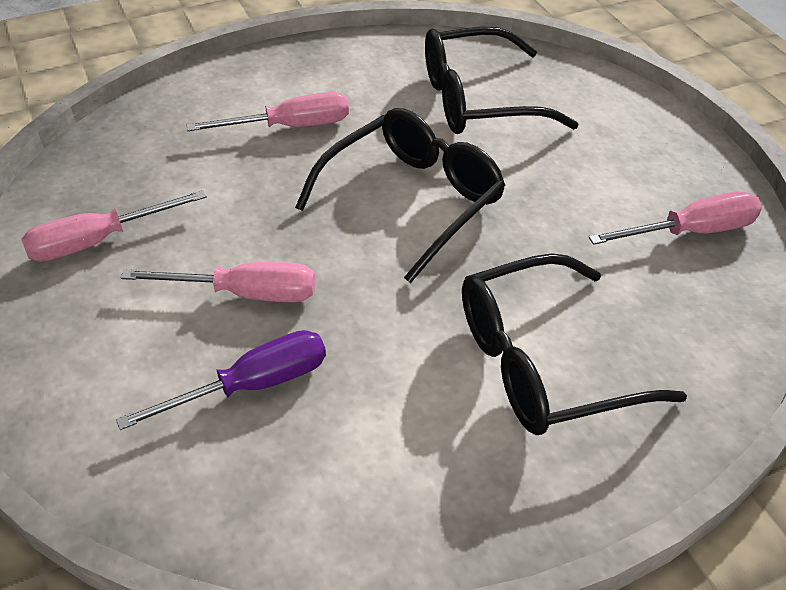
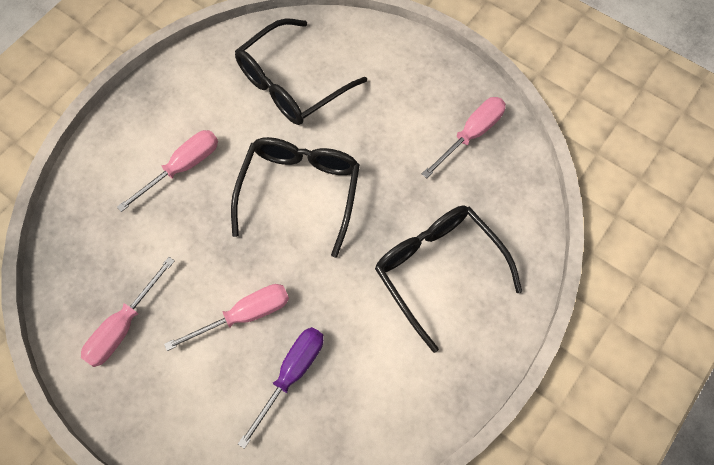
camera: 30 degrees left, 20 degrees up
(546, 362) = (439, 271): black glasses -> black glasses turned 105 degrees clockwise

